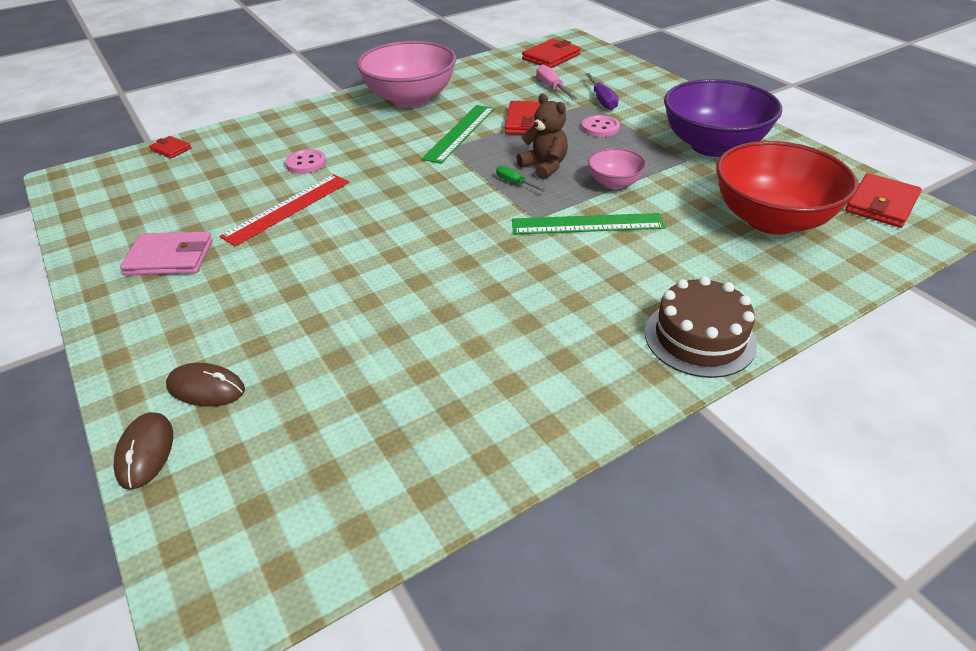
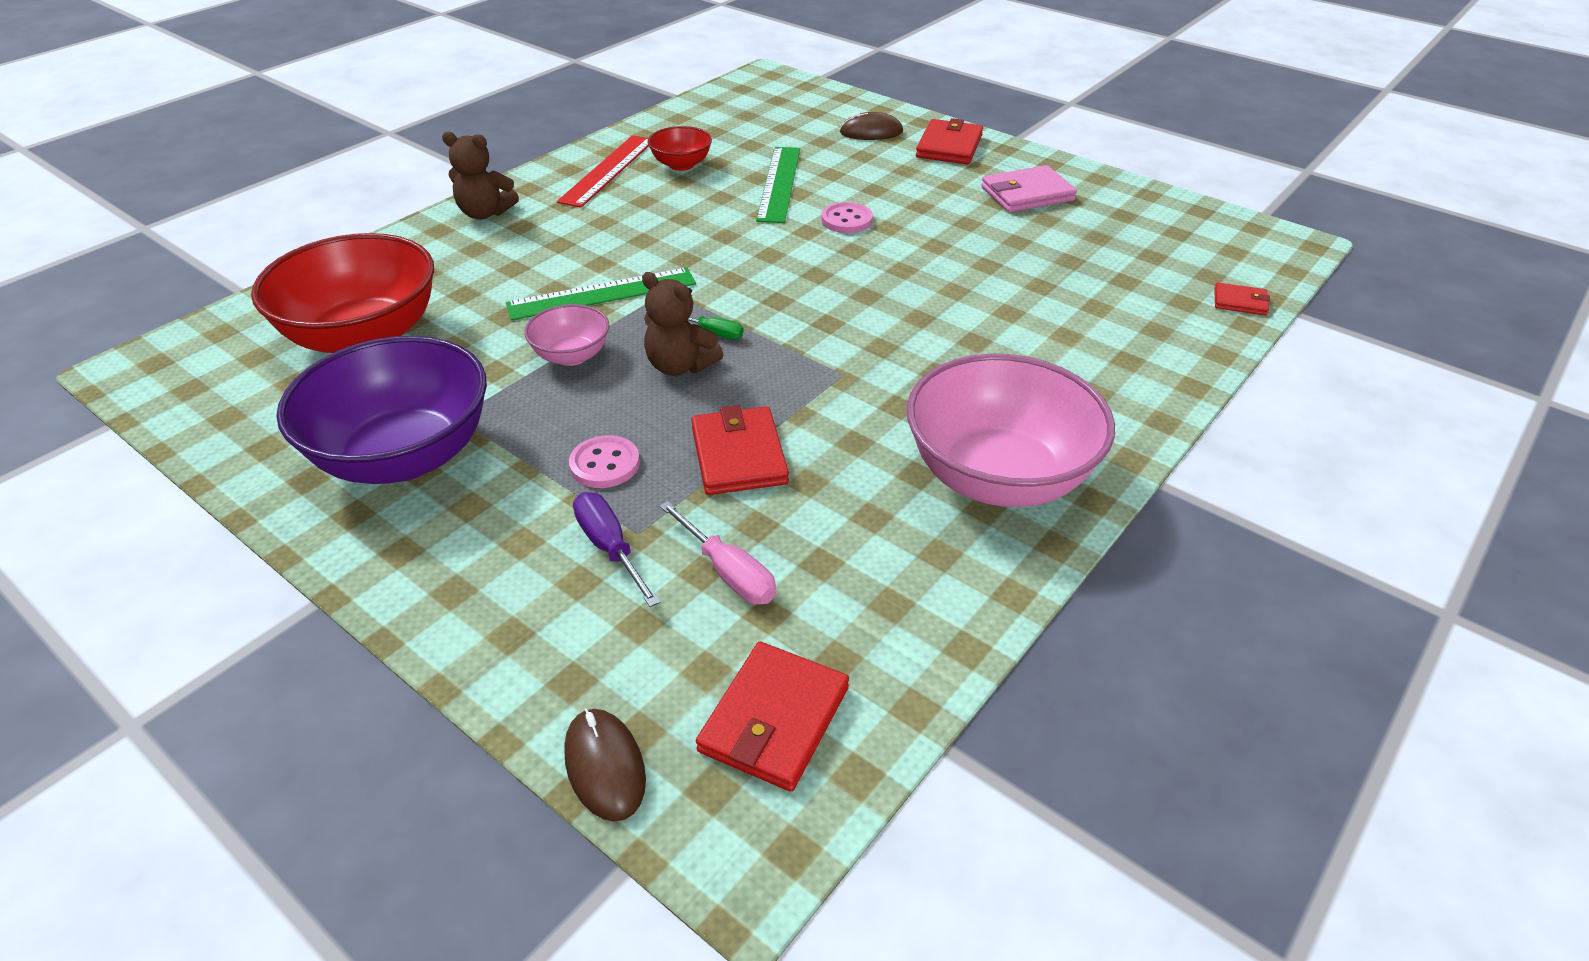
camera: 160 degrees right, 0 degrees up
(145, 452) = (871, 106): brown mouse -> brown mouse (604, 766)
(288, 208) = (972, 254): red ruler -> red ruler (608, 170)
(306, 163) = (1024, 313): pink button -> pink button (846, 220)
(459, 133) = (845, 407): green ruler -> green ruler (779, 183)
(465, 375) = (681, 165): none -> red bowl
(699, 338) = (485, 213): brown cake -> brown teddy bear
(881, 204) = (193, 385): red wallet -> red wallet (949, 146)

